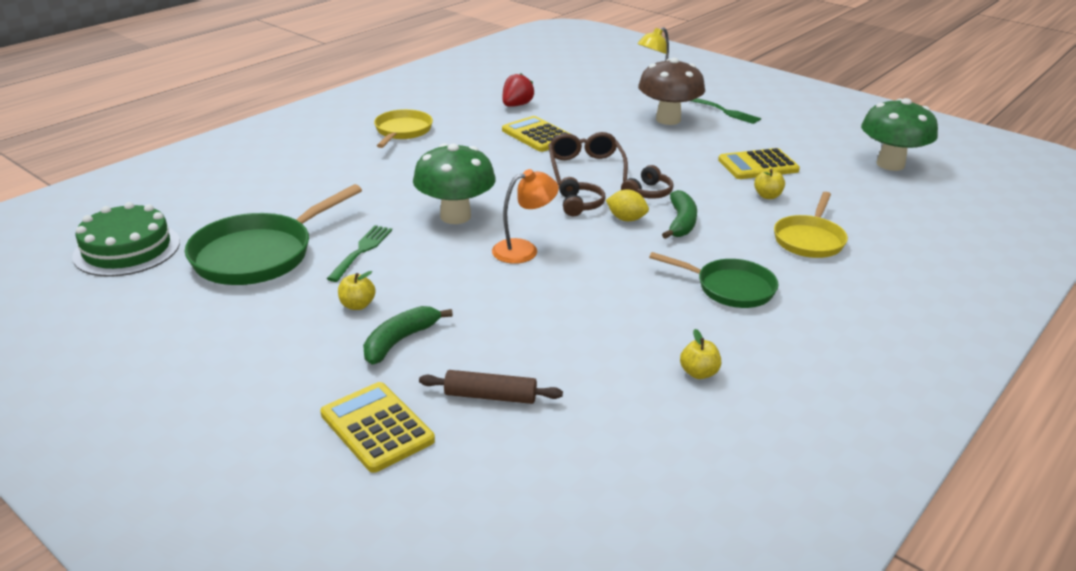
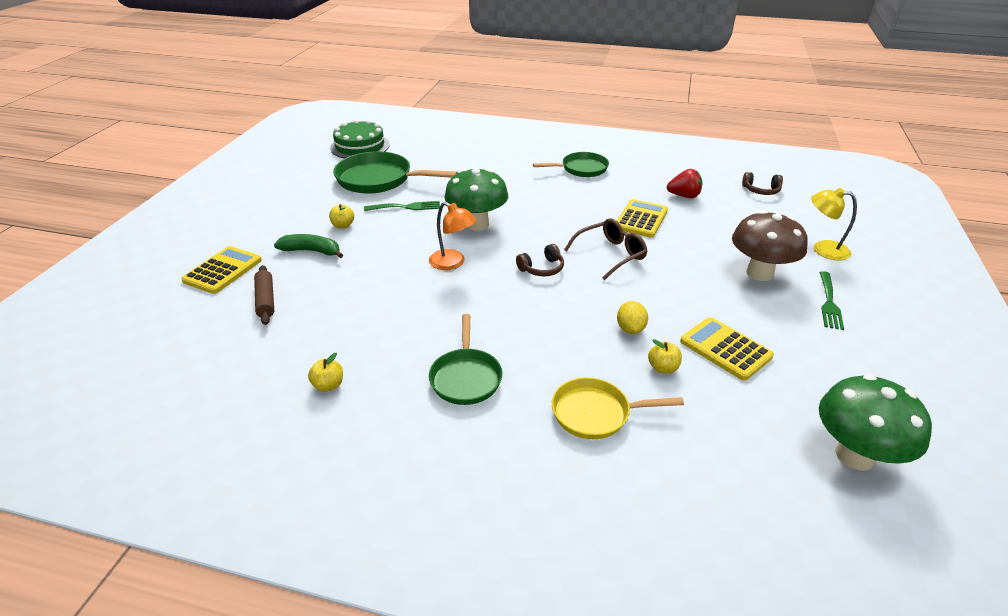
camera: 65 degrees right, 5 degrees up
(402, 131) = (581, 169): yellow pan -> green pan
(626, 219) = (539, 296): yellow lemon -> yellow lemon (630, 329)
(648, 193) = (596, 296): brown headphones -> brown headphones (761, 190)
(681, 222) = (558, 326): green banana -> none

